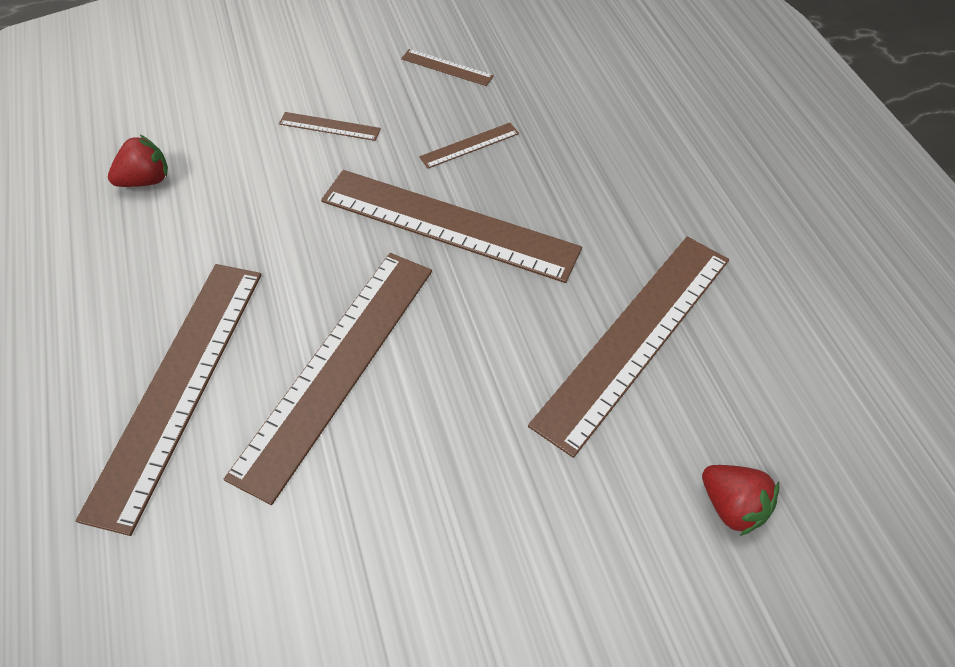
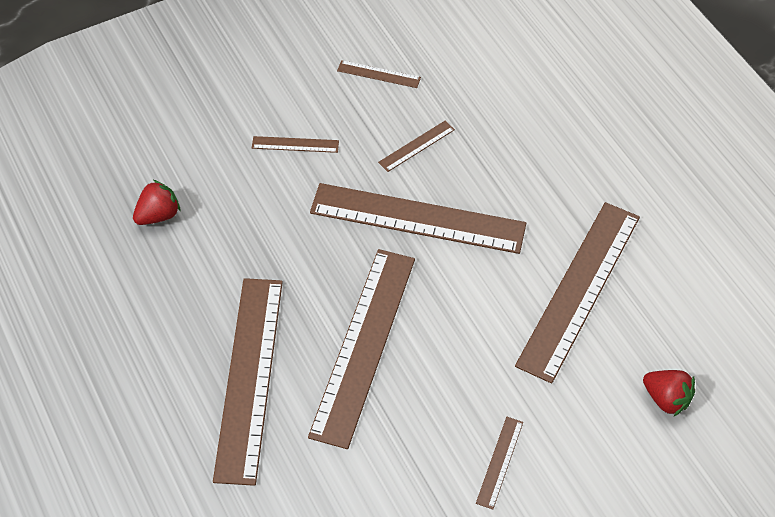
camera: 10 degrees left, 0 degrees up
(476, 560) = (499, 462): none -> brown ruler

